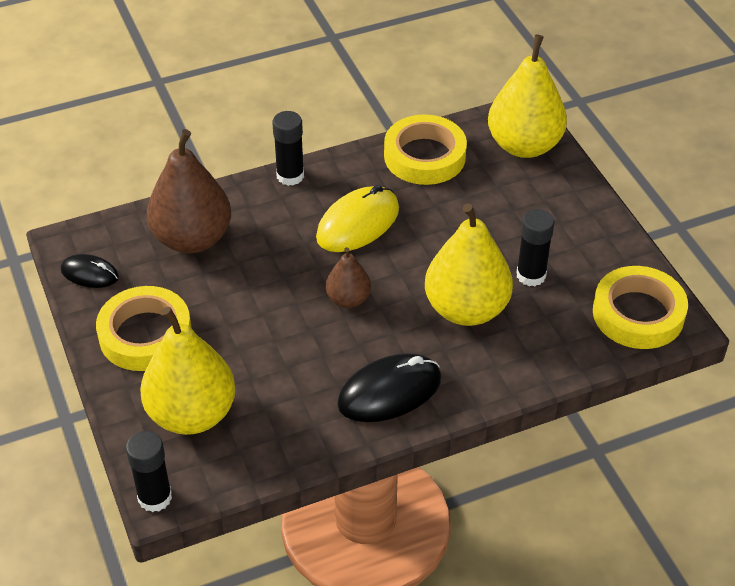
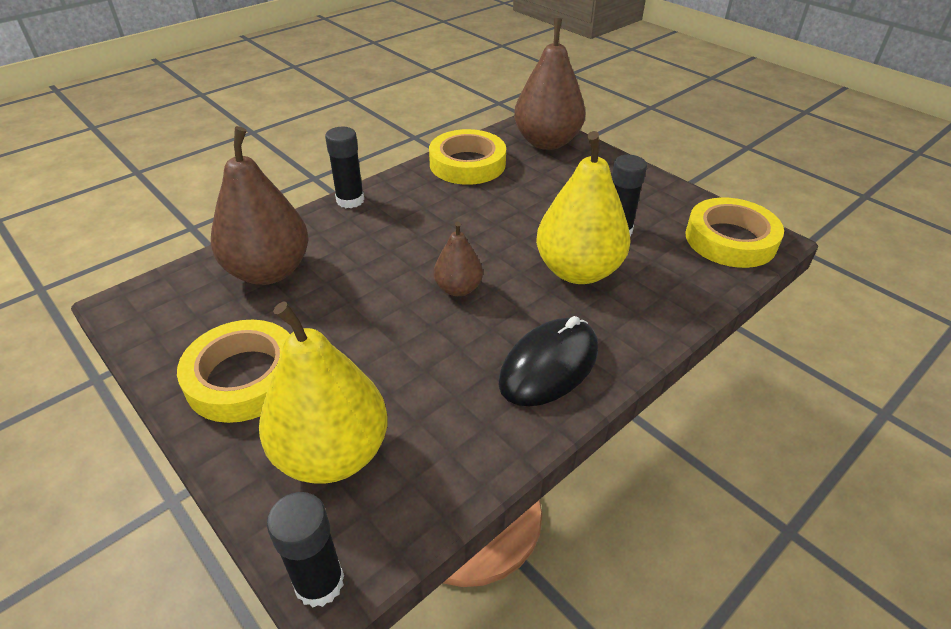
camera: 20 degrees left, 5 degrees down
(89, 273) = (157, 329): black mouse -> none
(358, 223) = (434, 224): yellow mouse -> none
(524, 145) = (547, 142): yellow pear -> brown pear

